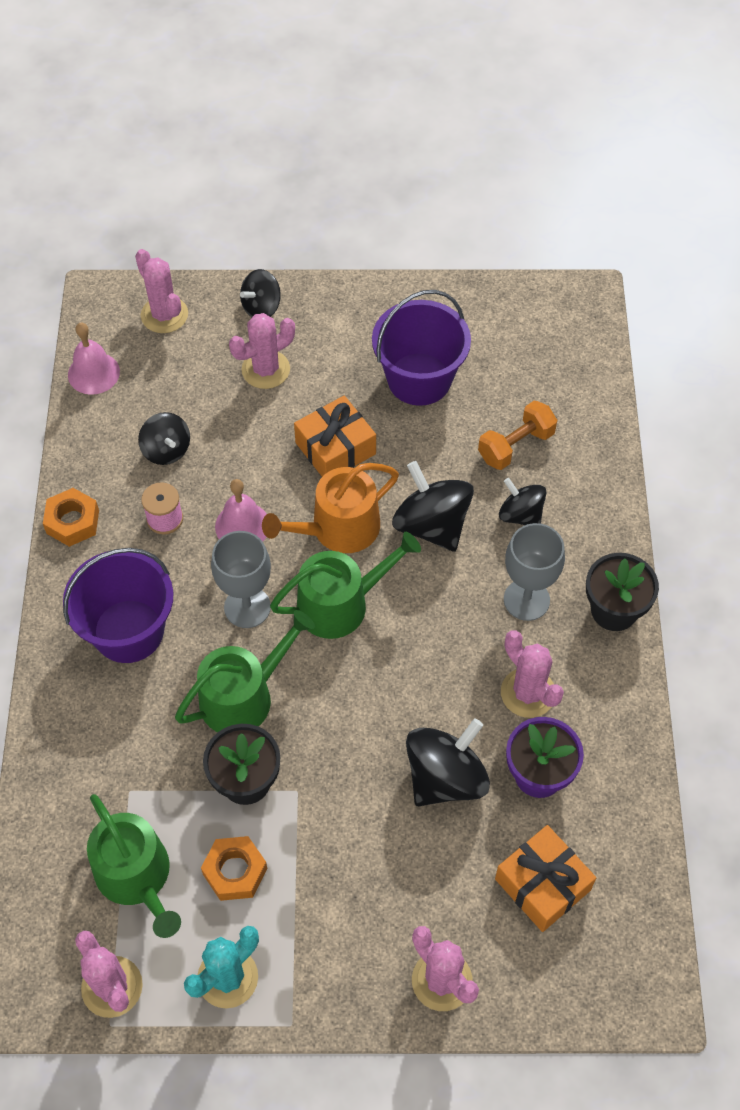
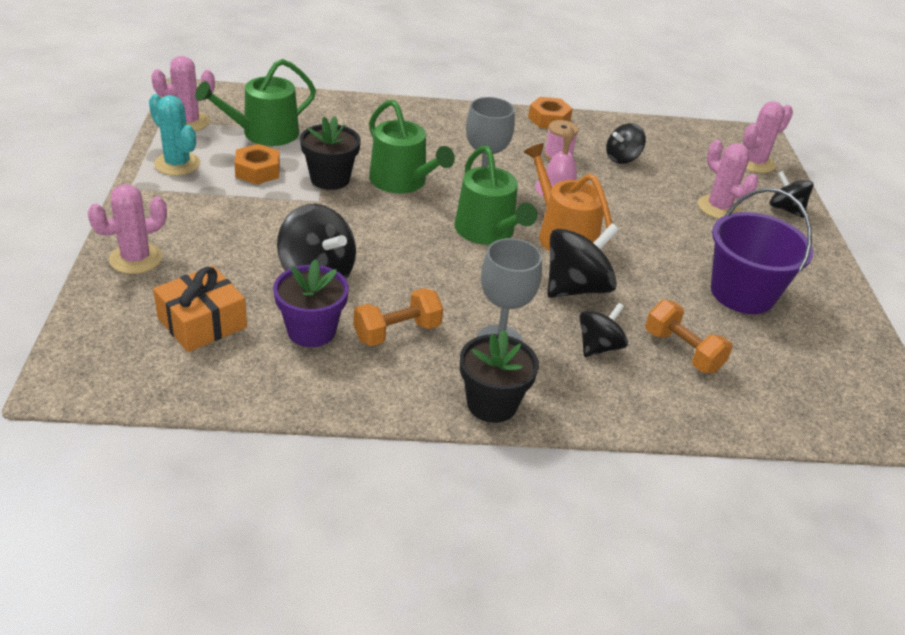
camera: 85 degrees right, 20 degrees down
(93, 373) = (684, 131): pink bell -> none
(128, 631) = (458, 137): purple bucket -> none
(335, 448) = (647, 239): orange gift -> none
(528, 693) = (397, 332): pink cactus -> orange dumbbell

